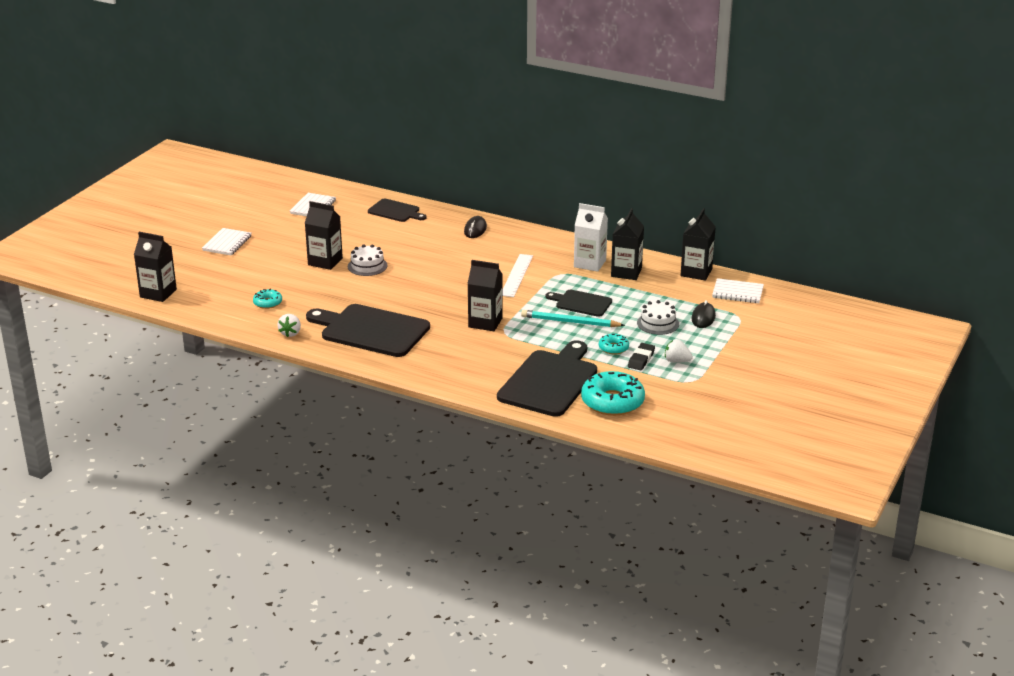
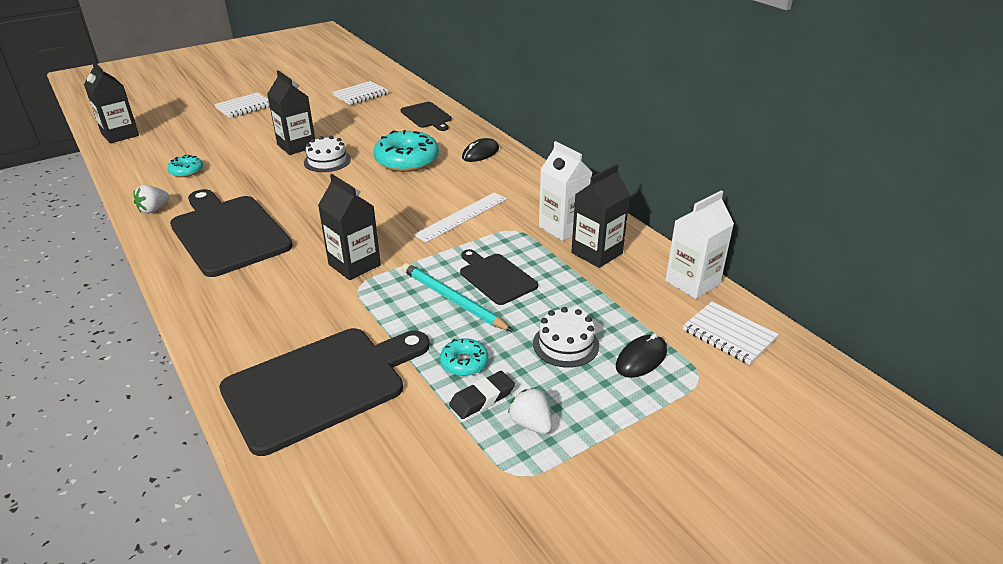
camera: 30 degrees right, 5 degrees up
(612, 402) = (359, 463): turquoise donut -> turquoise donut (407, 160)
(696, 272) = (692, 282): black carton -> white carton

